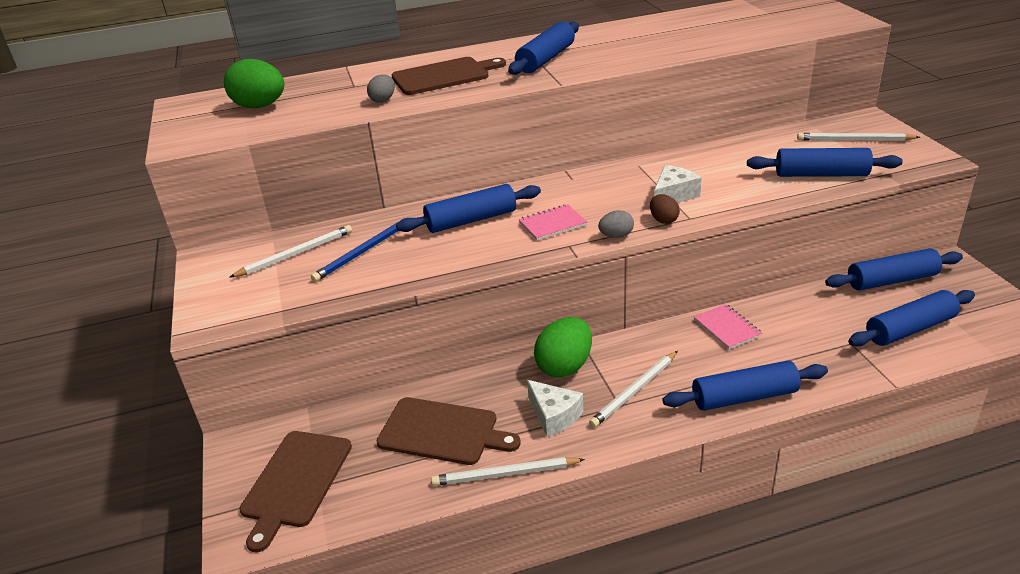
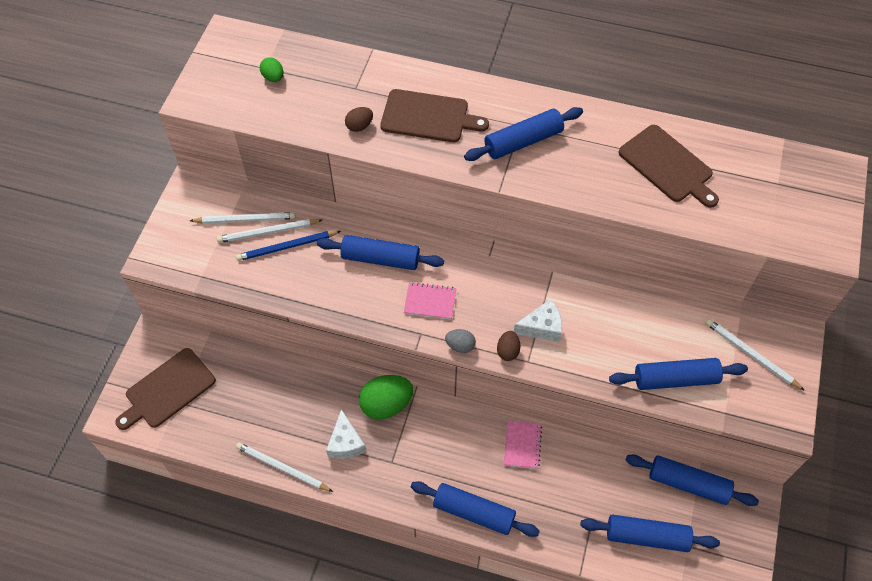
camera: 30 degrees right, 25 degrees up
(260, 106) = (273, 77): green egg -> green egg, size x0.52
(383, 100) = (359, 126): grey egg -> brown egg
(442, 432) = (272, 408): brown cutting board -> brown cutting board (667, 166)
(634, 391) = (411, 457): white pencil -> white pencil (268, 232)
(821, 174) = (675, 379): blue rolling pin -> blue rolling pin turned 45 degrees counterclockwise

